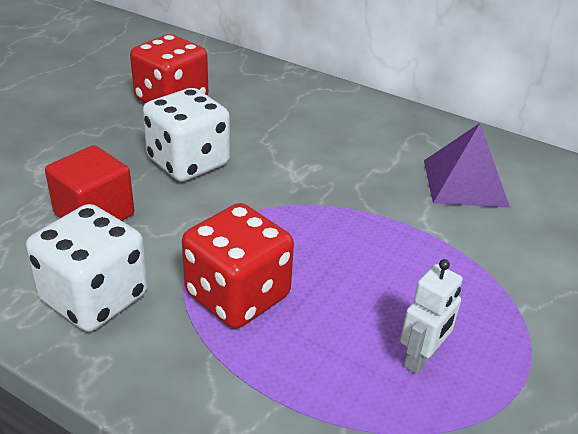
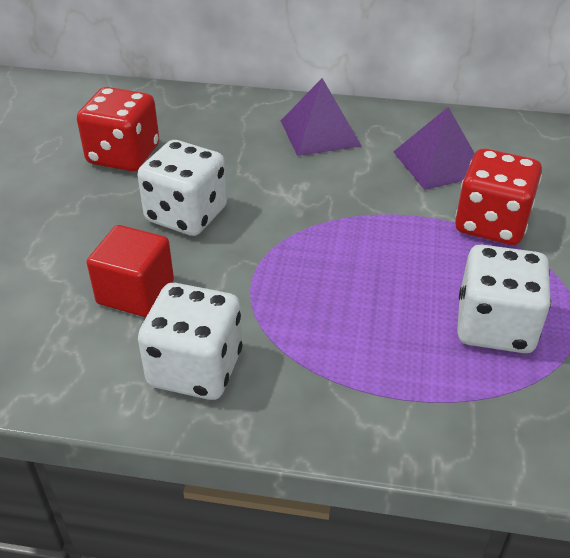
camera: 20 degrees left, 5 degrees up
(237, 295) = (318, 324): red dice -> red dice (491, 224)
(362, 126) = (320, 133): none -> purple pyramid
(421, 358) = (495, 326): white robot -> white dice

